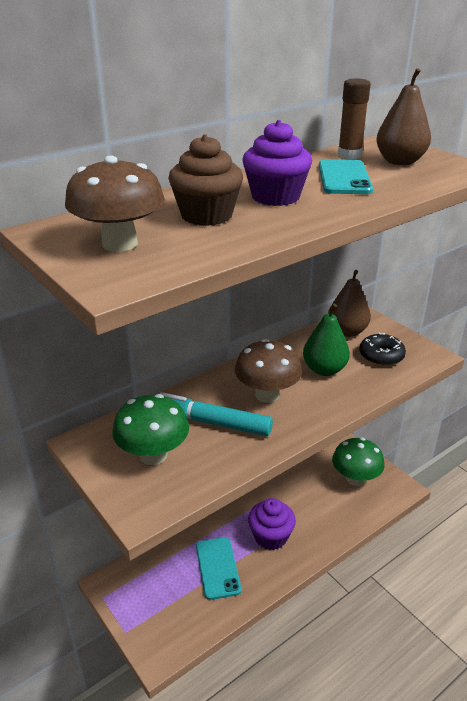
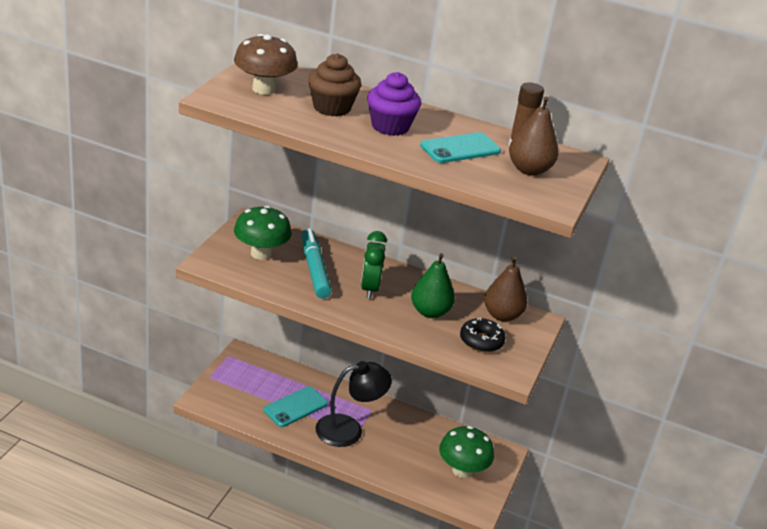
camera: 55 degrees right, 0 degrees up
(267, 394) = (369, 288): brown mushroom -> green clock
(270, 536) = (349, 429): purple cupcake -> black lamp

